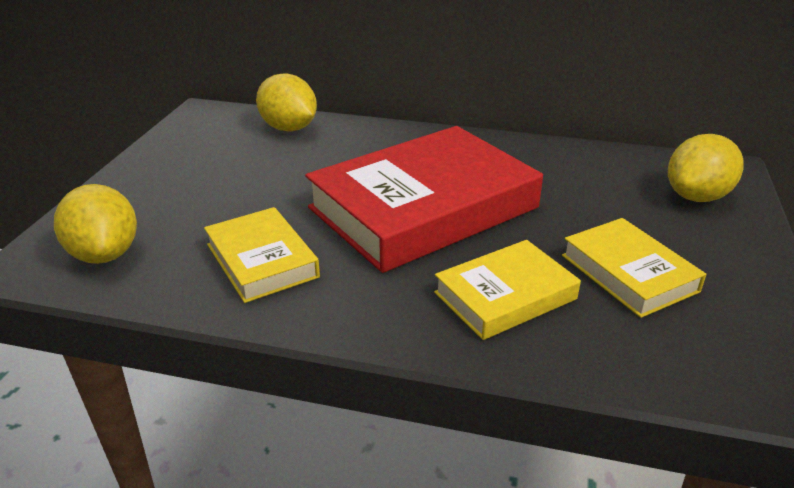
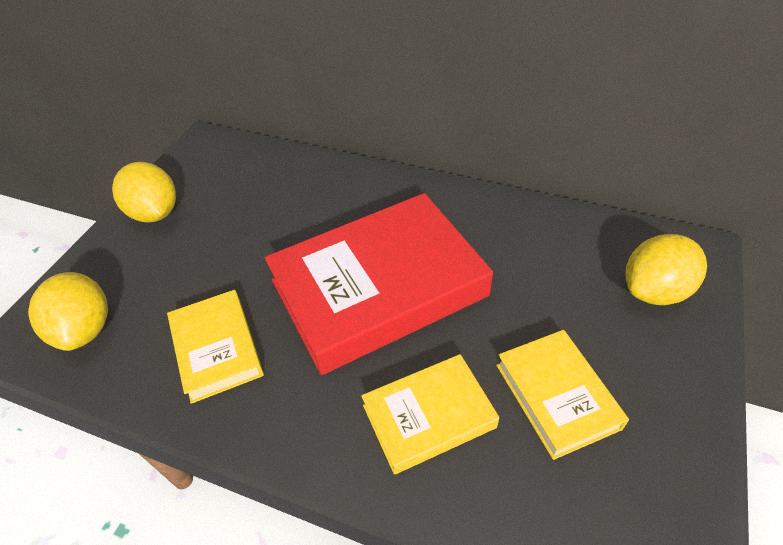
camera: 10 degrees right, 15 degrees up
(289, 128) = (276, 169): yellow lemon -> yellow lemon (155, 213)

